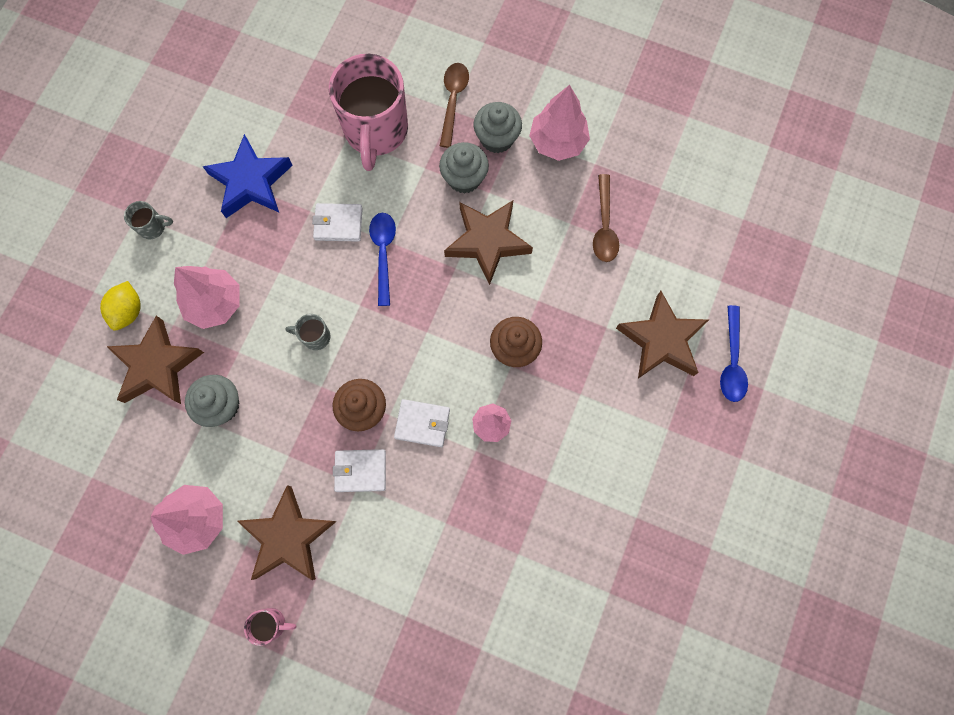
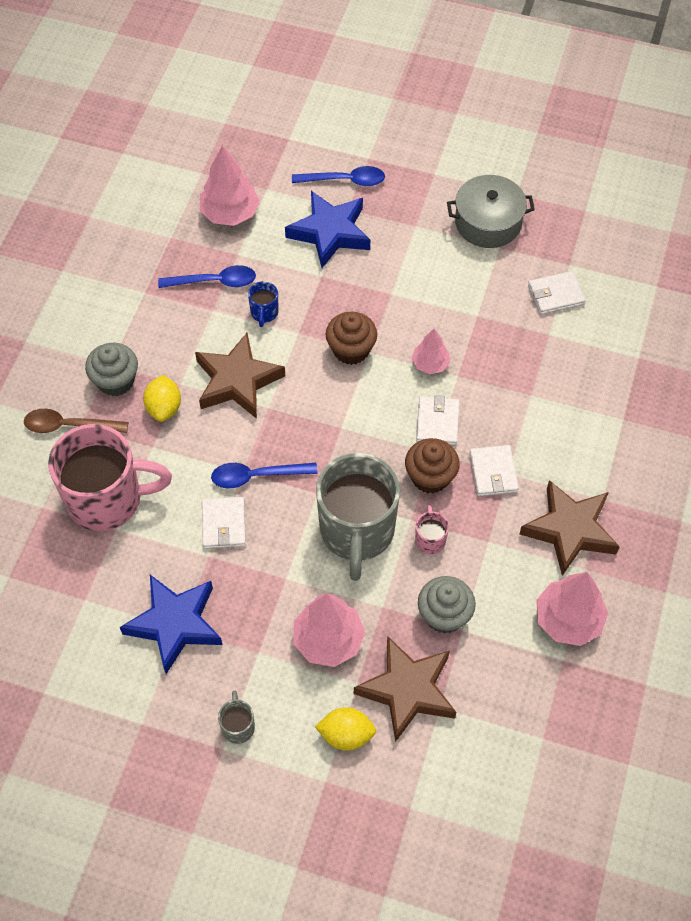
camera: 95 degrees left, 15 degrees down
(272, 623) = (655, 534): pink mug -> pink mug (430, 539)
(315, 337) = (357, 532): grey mug -> grey mug, size x2.46
(464, 178) = (164, 407): grey cupcake -> yellow lemon
(557, 142) = (120, 325): pink tree -> pink tree (230, 213)
(564, 270) = (264, 313): none -> blue mug
(569, 570) = (555, 295): none -> white wallet
(604, 226) = (215, 281): brown spoon -> blue spoon
(661, 340) = (330, 233): brown star -> blue star
(670, 509) = (488, 222): none -> grey pot

